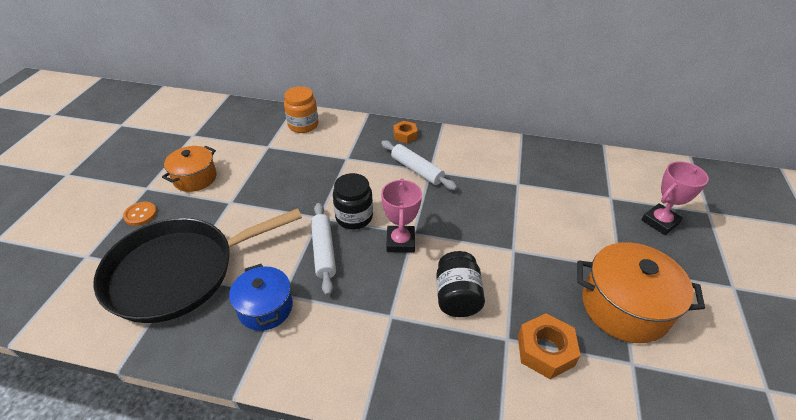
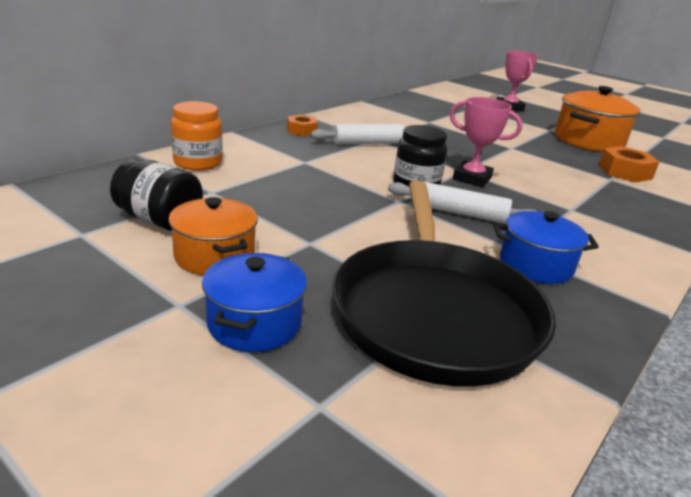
camera: 65 degrees left, 15 degrees down
(140, 214) = (254, 323): orange button -> blue pot
(457, 297) = (558, 180): black jar -> black jar (159, 220)

